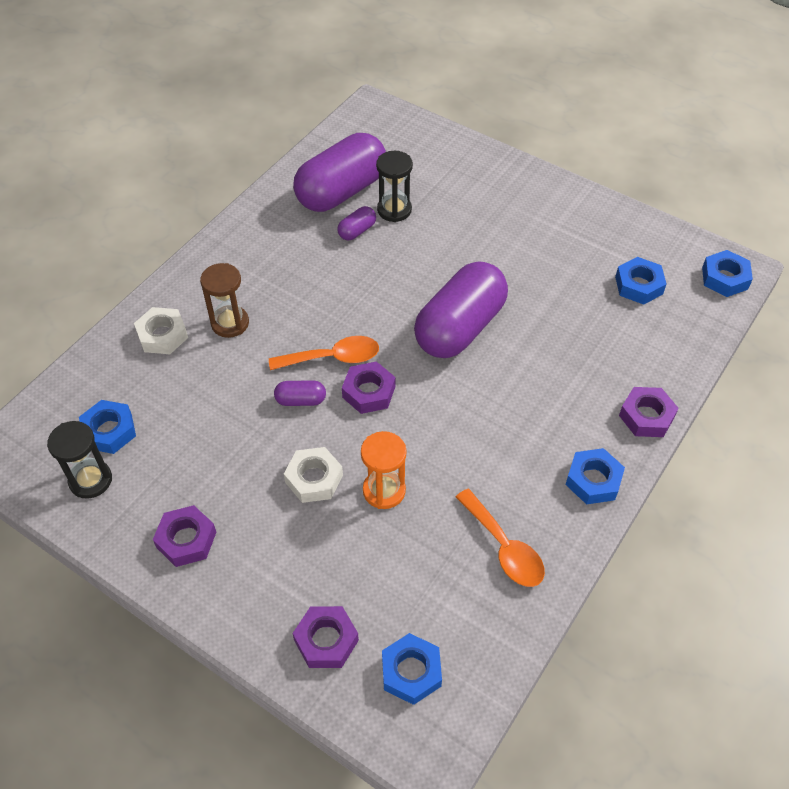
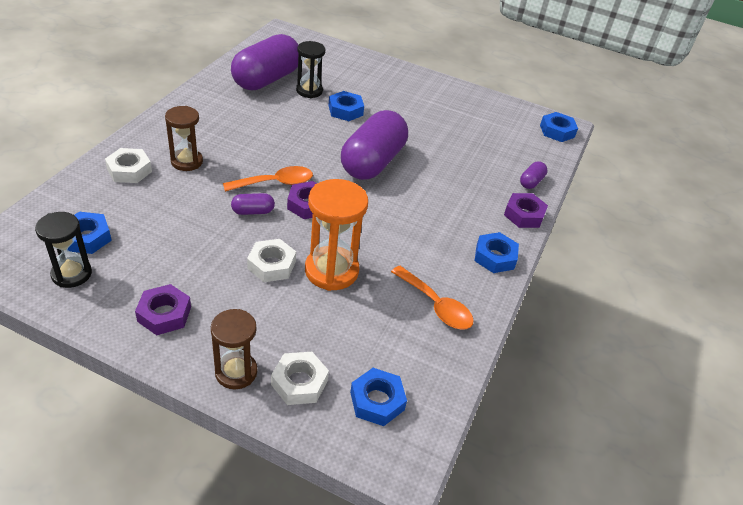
camera: 15 degrees left, 10 degrees down
(257, 621) = (236, 372): none -> brown hourglass
(326, 640) = (299, 382): purple nut -> white nut
(357, 231) = (282, 103): purple capsule -> purple capsule (531, 182)
(384, 490) = (331, 271): orange hourglass -> orange hourglass, size x1.52
(639, 285) = (498, 135): blue nut -> blue nut (345, 110)

